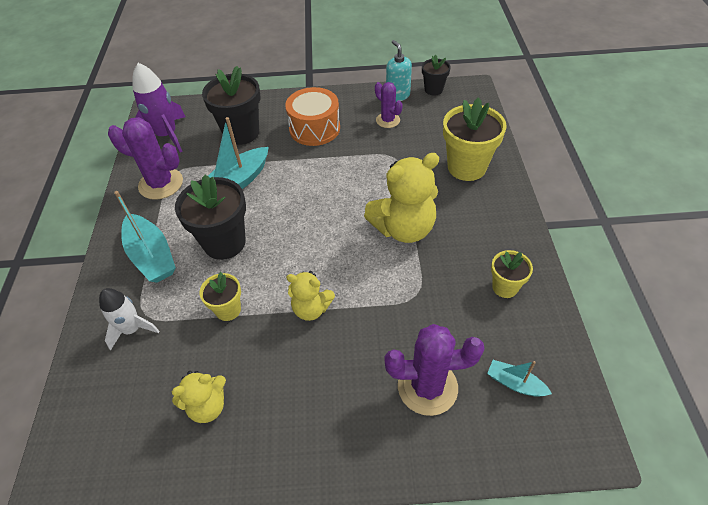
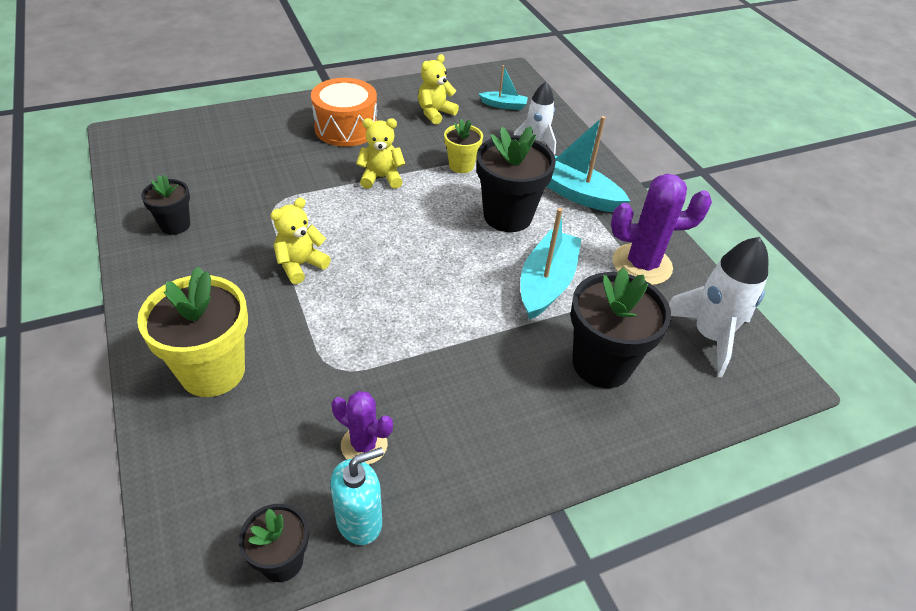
camera: 155 degrees right, 5 degrees down
(167, 135) = (709, 336): purple rocket -> white rocket
(314, 128) = (488, 397): orange drum -> orange drum (346, 128)
(397, 95) = (359, 521): turquoise soap dispenser -> turquoise soap dispenser turned 75 degrees counterclockwise
(403, 228) = (300, 265): yellow teddy bear -> yellow teddy bear, size x0.57
(427, 387) = (258, 145): purple cactus -> none
(505, 287) = (175, 225): yellow flower pot -> black flower pot
(515, 383) = (178, 158): turquoise boat -> turquoise boat (503, 105)

